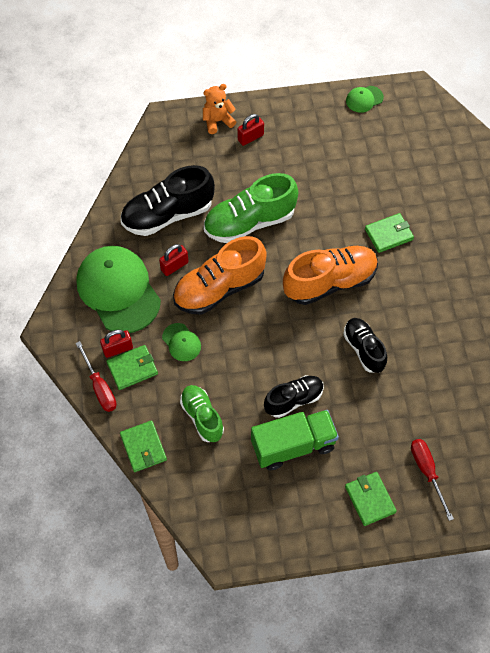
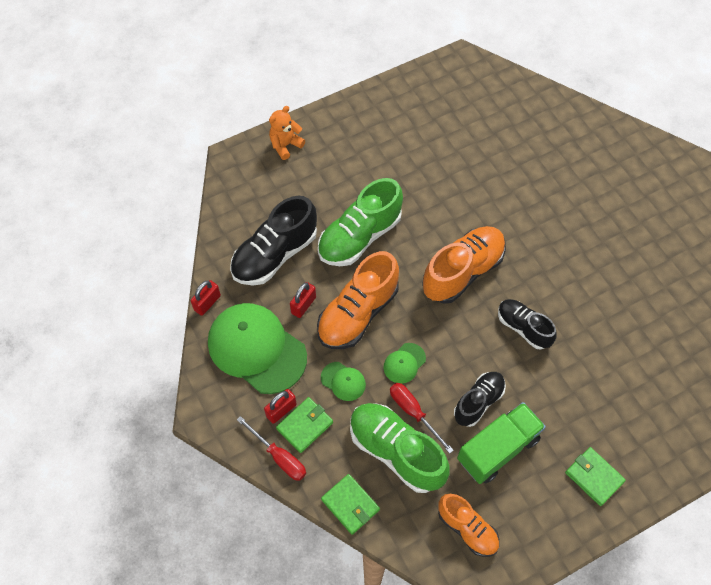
camera: 20 degrees left, 0 degrees up
(202, 417) = (396, 451): green shoe -> green shoe, size x1.64
(236, 503) = (467, 529): none -> orange shoe
(250, 137) = (325, 152): red padlock -> red padlock (207, 303)
(364, 99) = (418, 82): green cap -> green cap (404, 363)
(388, 234) = (498, 207): green wallet -> none
(427, 472) = (635, 429): red screwdriver -> red screwdriver (413, 412)

